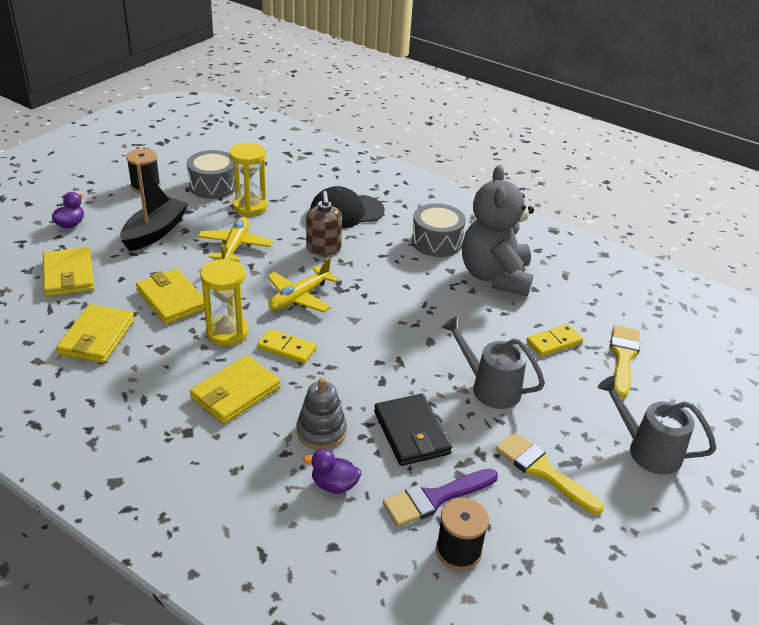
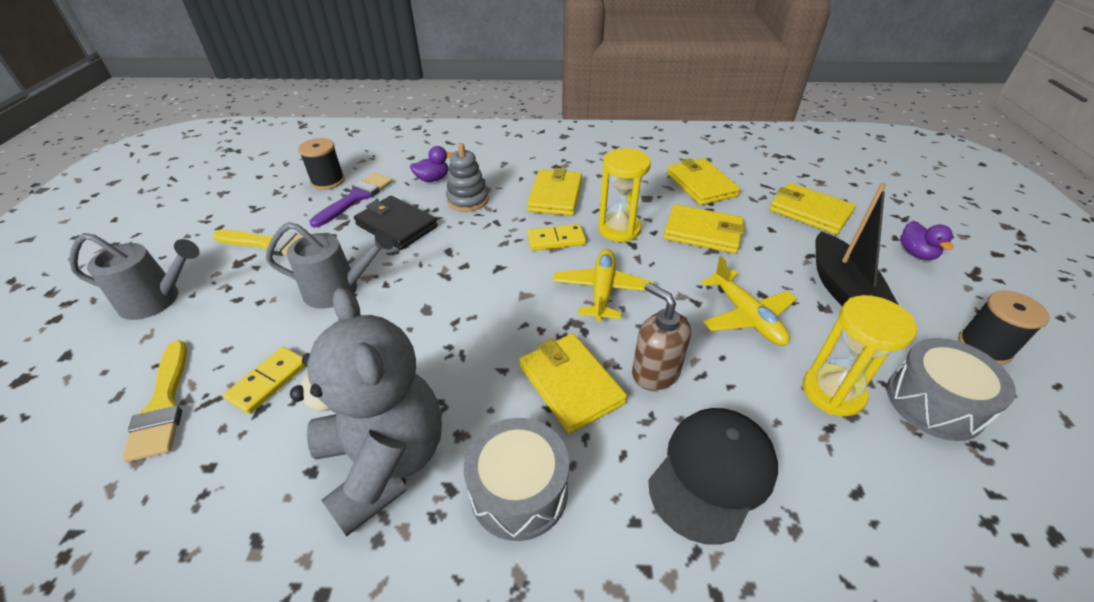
camera: 150 degrees right, 5 degrees up
(374, 264) = (570, 384): none -> yellow wallet

